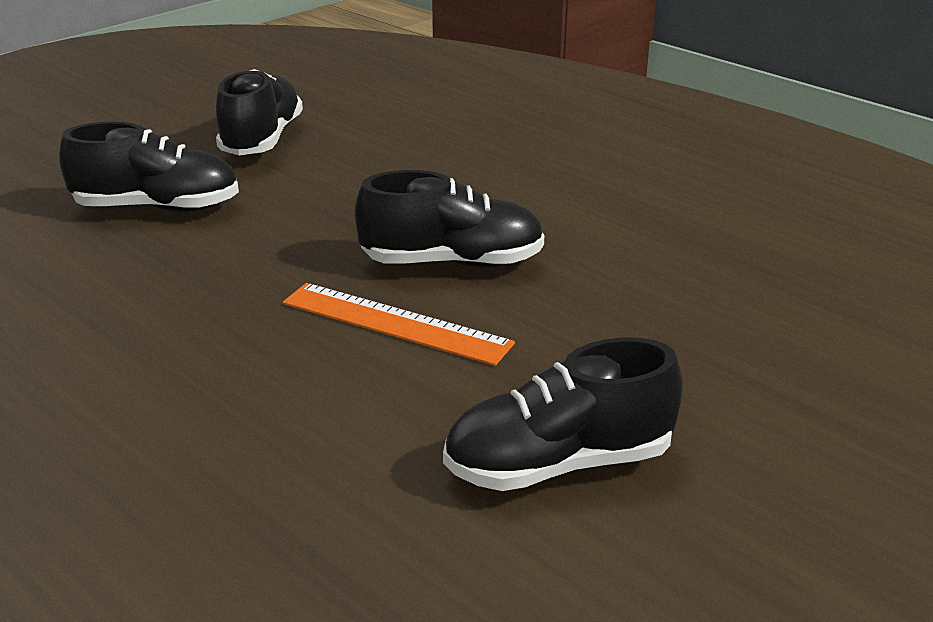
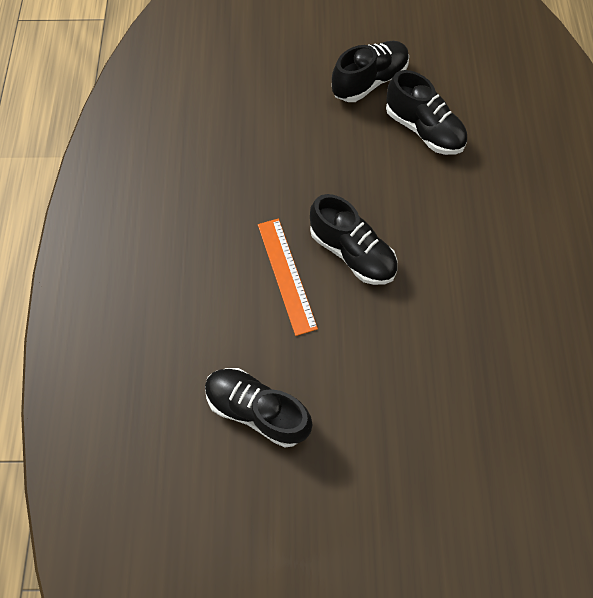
camera: 45 degrees right, 35 degrees up
(157, 208) = (273, 110): black shoe -> black shoe (423, 130)

